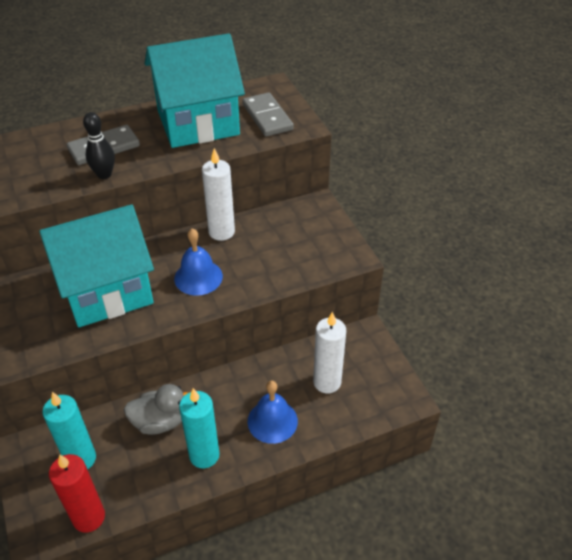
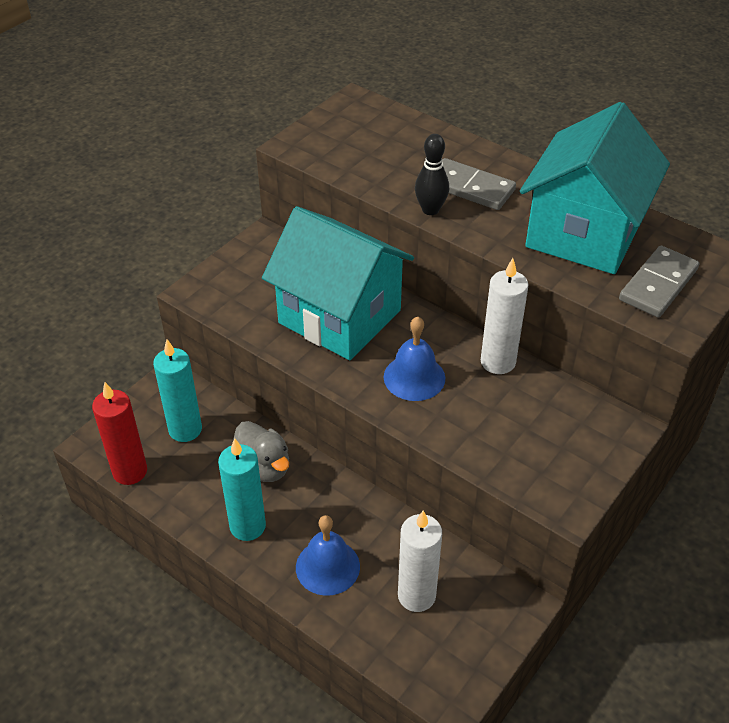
camera: 60 degrees right, 0 degrees up
(198, 122) = (584, 233): turquoise house -> turquoise house turned 75 degrees clockwise

